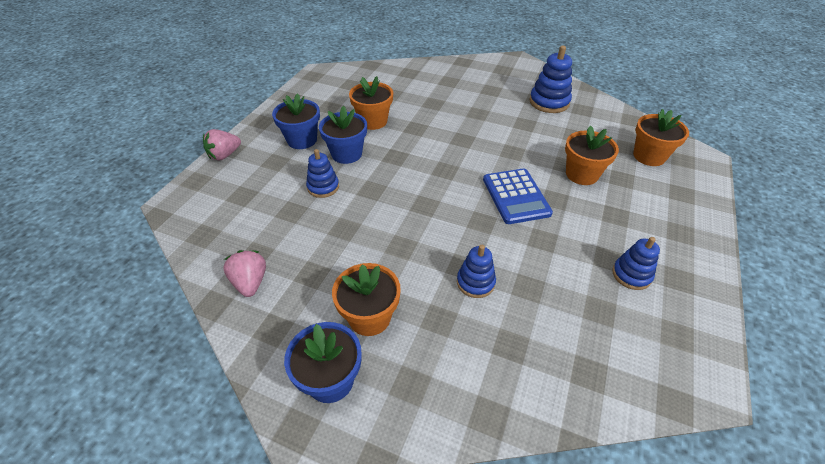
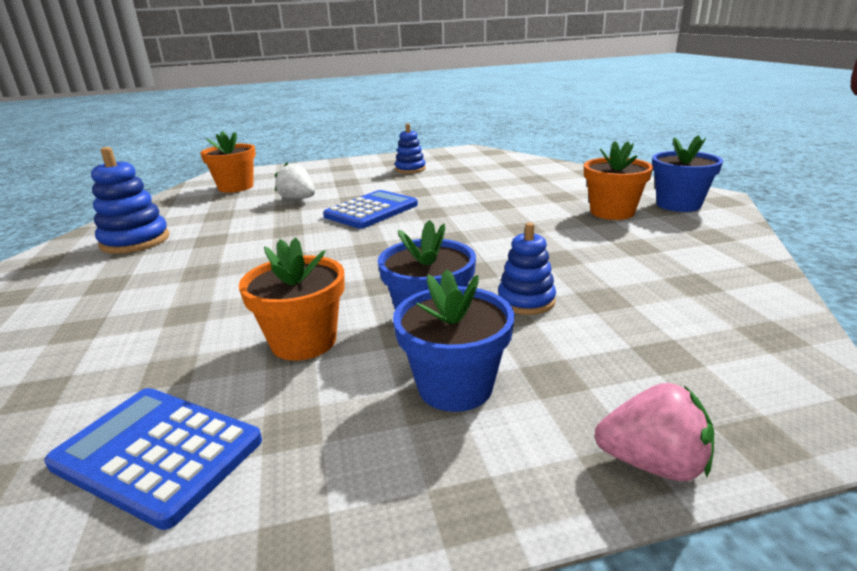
camera: 125 degrees left, 20 degrees down
(250, 282) = (716, 266): pink strawberry -> none
(348, 86) = (158, 453): none -> blue calculator
(475, 282) = (504, 196): blue stacking toy -> none
(581, 174) = (298, 199): orange flower pot -> white strawberry

